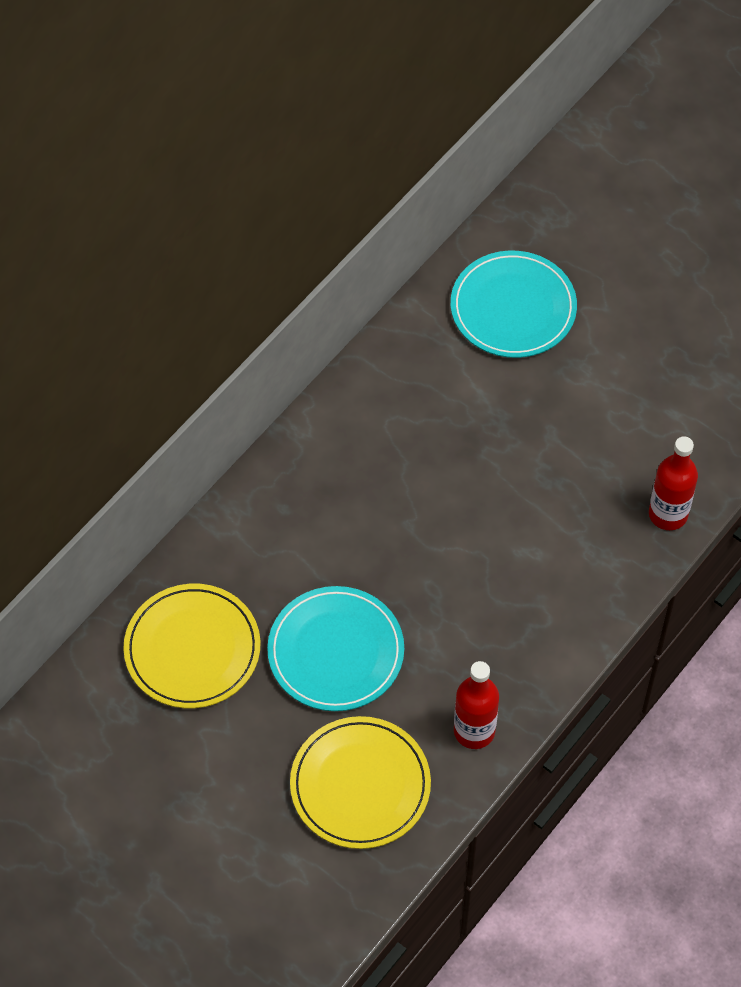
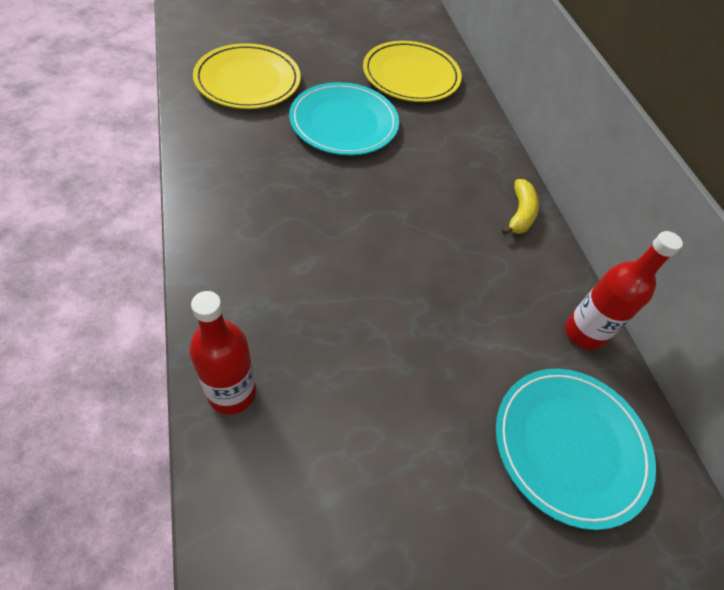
camera: 120 degrees right, 5 degrees down
(317, 440) = (520, 214): none -> yellow banana
(474, 731) = (214, 142): red bottle -> red bottle (584, 333)

